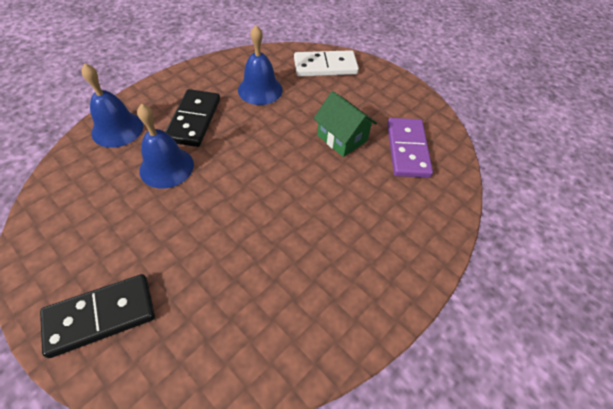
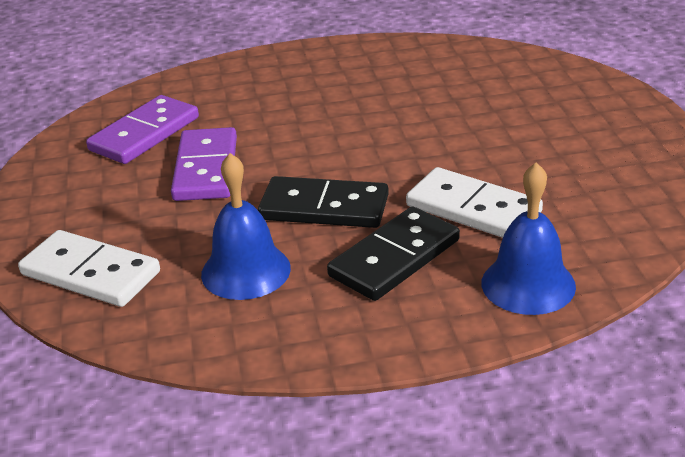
camera: 140 degrees left, 20 degrees down
(101, 316) = (600, 112): black domino -> black domino (324, 207)
(166, 167) = (473, 209): blue bell -> white domino
(342, 138) = (206, 169): green house -> purple domino

